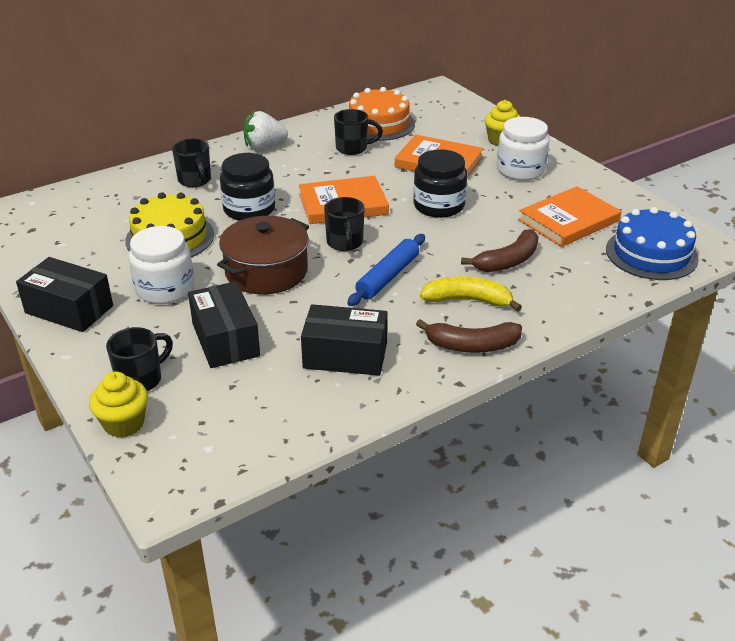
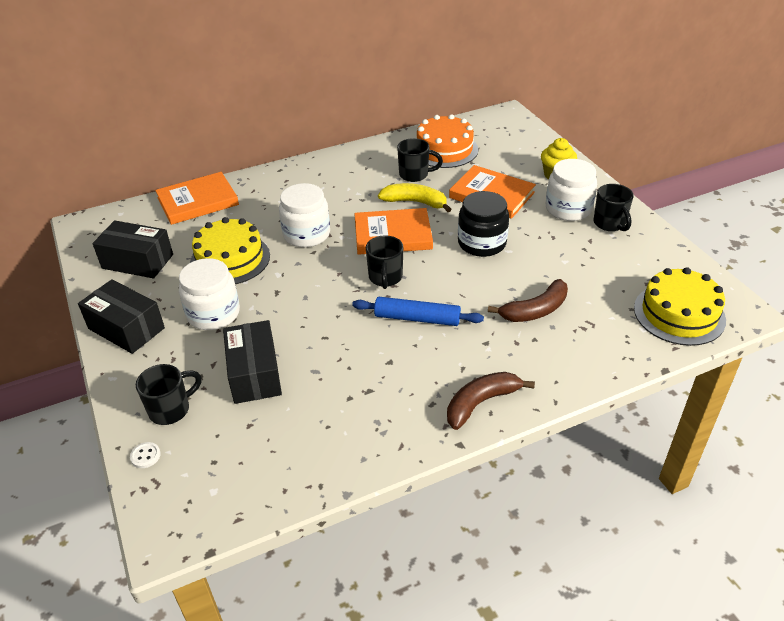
camera: 10 degrees right, 5 degrees up
(124, 424) = (145, 456): yellow cupcake -> white button
(195, 181) = (265, 200): black mug -> black mug (610, 224)
(249, 209) = (306, 234): black jar -> white jar
(264, 146) = (335, 167): white strawberry -> none
(266, 271) = (307, 303): brown pot -> none
(345, 355) = (359, 402): black box -> black box (137, 261)
(387, 277) = (417, 318): blue rolling pin -> blue rolling pin turned 60 degrees clockwise
(467, 300) = (487, 351): yellow banana -> yellow banana (415, 202)
(472, 345) = (481, 403): brown banana -> brown banana turned 135 degrees clockwise
(568, 220) = (604, 269): orange book -> orange book (198, 201)
(651, 254) = (679, 314): blue cake -> yellow cake

